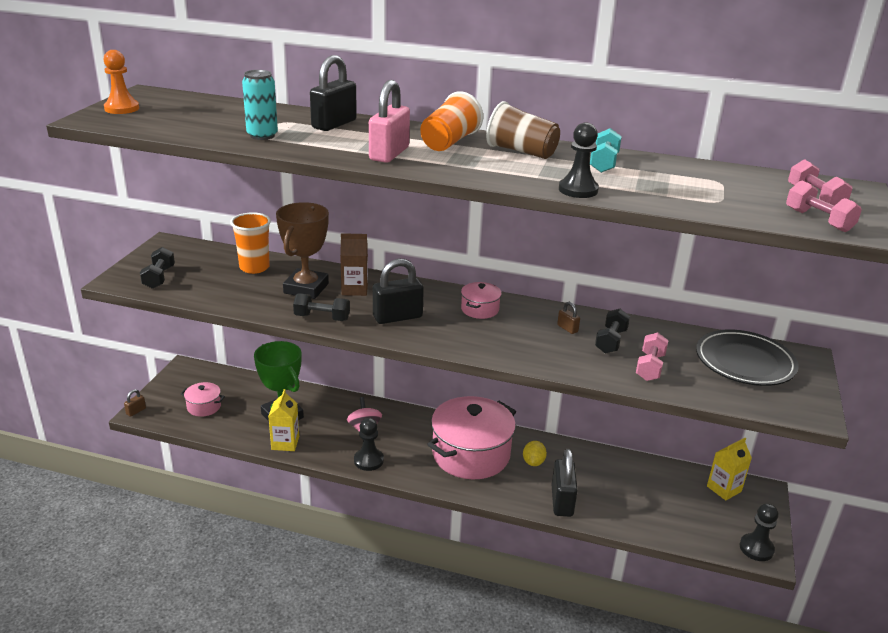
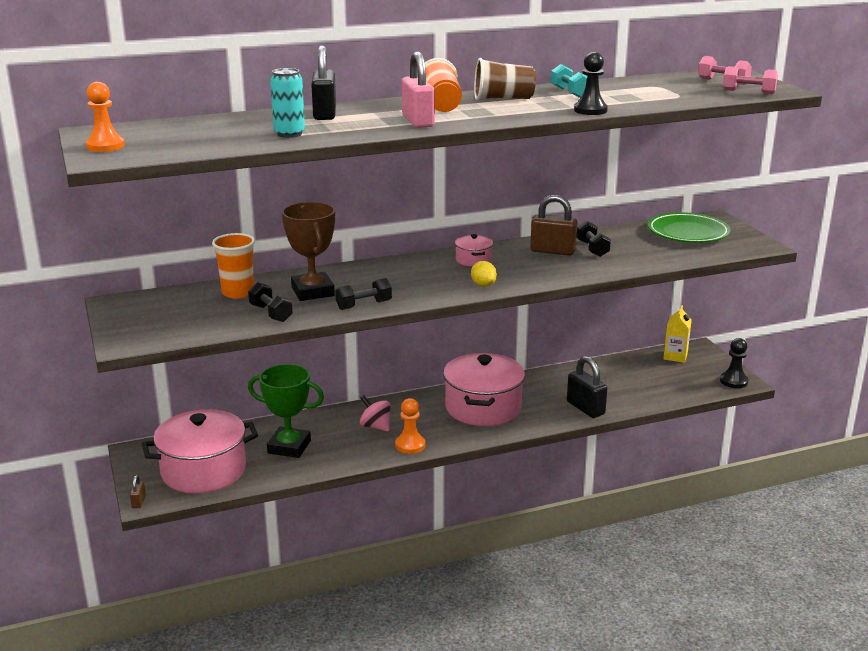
camera: 35 degrees left, 5 degrees down
(159, 278) = (161, 328): black dumbbell -> black dumbbell (271, 313)
(204, 407) = (203, 471): pink pot -> pink pot, size x2.22
(285, 443) = (322, 464): yellow carton -> none
(354, 289) = (354, 279): brown carton -> none
(368, 460) = (410, 445): black pawn -> orange pawn
(397, 317) = (422, 285): black padlock -> none
(533, 462) = (534, 393): yellow lemon -> yellow lemon (483, 285)
(567, 328) = (552, 251): brown padlock -> brown padlock, size x2.16
(650, 367) = (639, 254): pink dumbbell -> none
(744, 362) = (688, 233): black plate -> green plate

